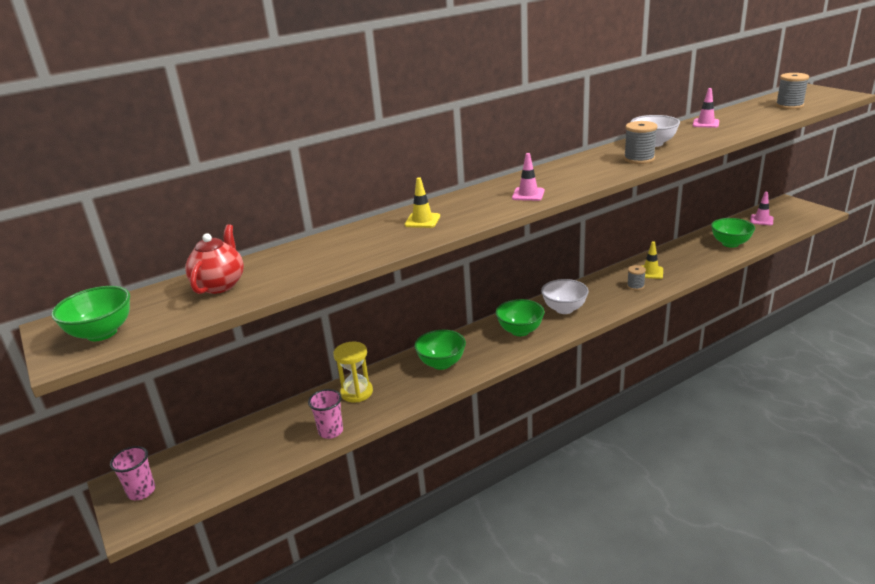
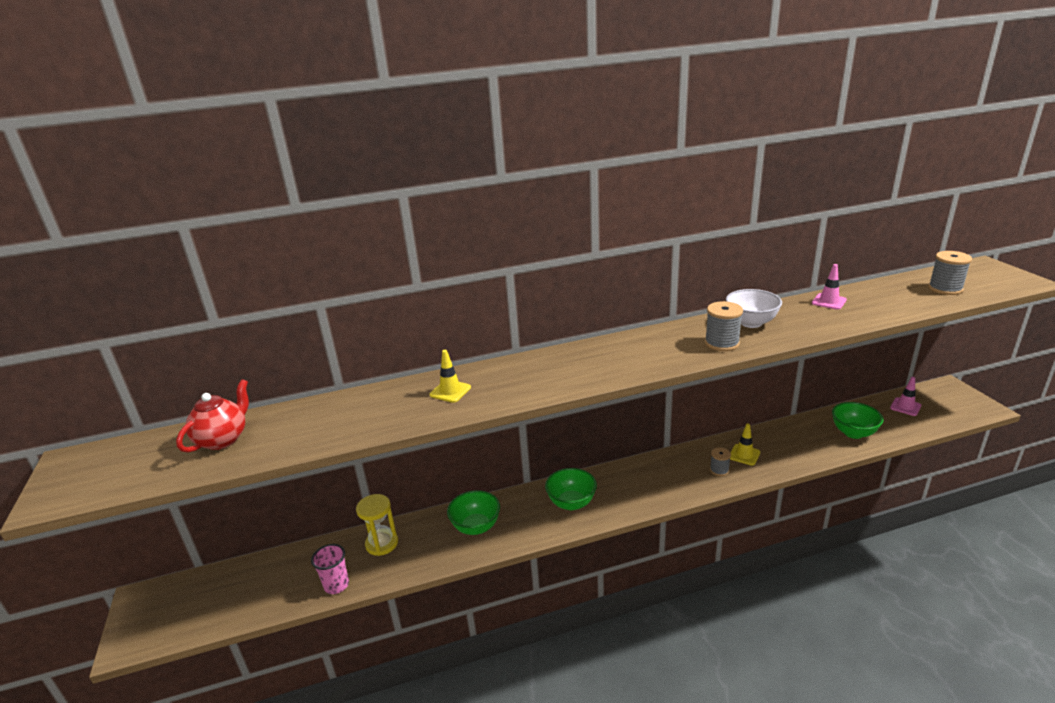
camera: 15 degrees right, 0 degrees up
(102, 333) = (93, 478): green bowl -> none
(141, 491) = (150, 611): pink cup -> none
(528, 194) = (574, 374): pink traffic cone -> none
(564, 309) = (629, 484): white bowl -> none

